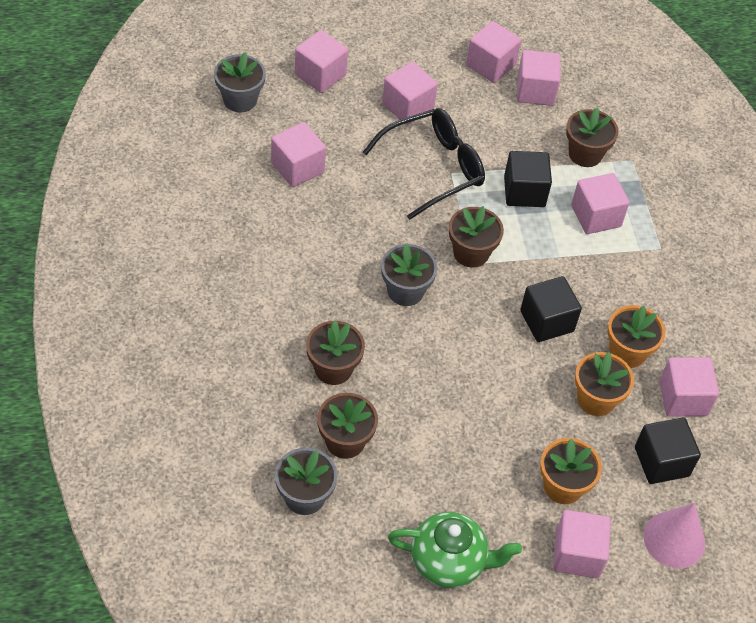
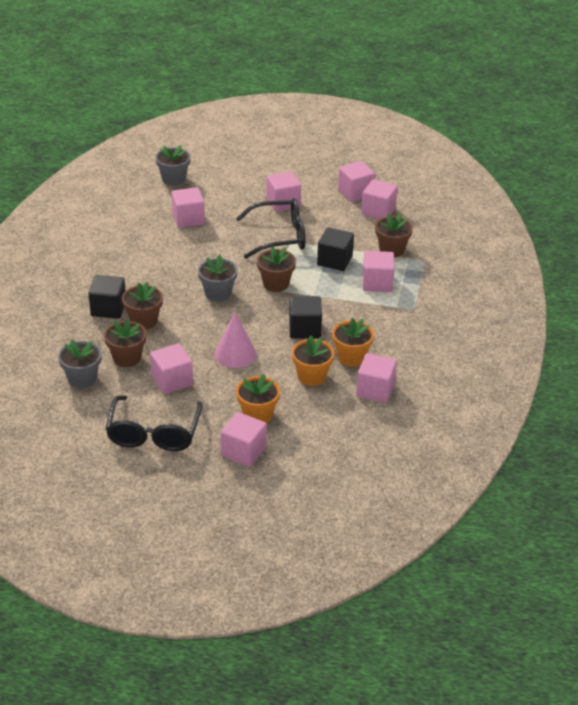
camera: 25 degrees right, 15 degrees down
(320, 75) = (235, 176): pink cube -> pink cube (172, 381)
(449, 561) = (154, 433): green teapot -> black glasses
(661, 461) = (336, 419): black cube -> black cube (108, 308)
(674, 539) = (317, 461): pink cone -> pink cone (235, 354)

